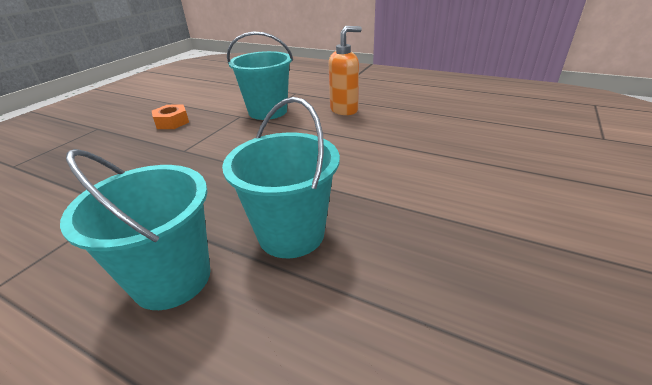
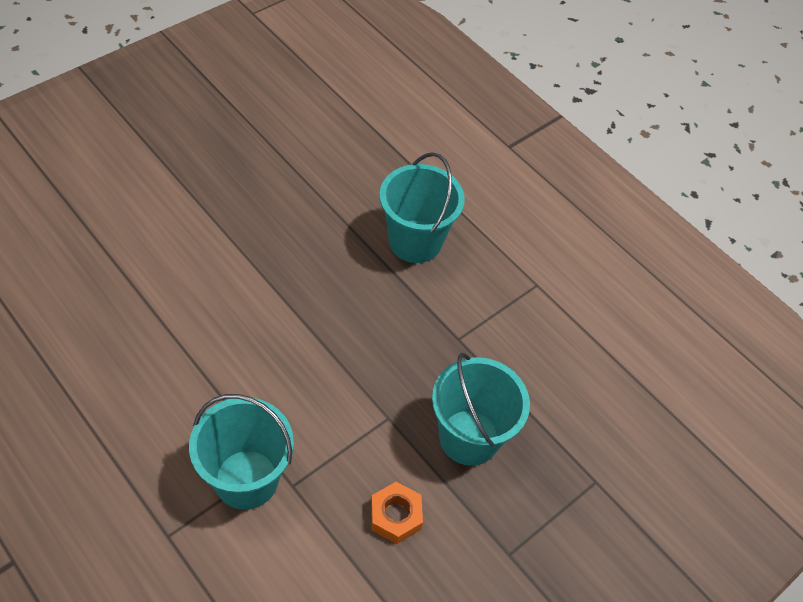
camera: 165 degrees left, 20 degrees up
(291, 234) = (322, 242): turquoise bucket -> turquoise bucket (469, 437)
(344, 110) = (139, 424): orange soap dispenser -> none

